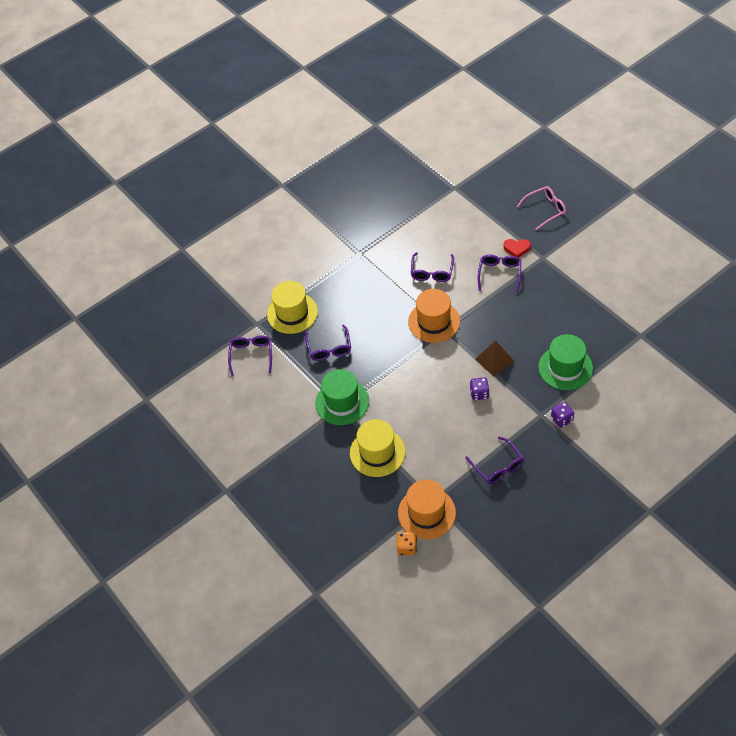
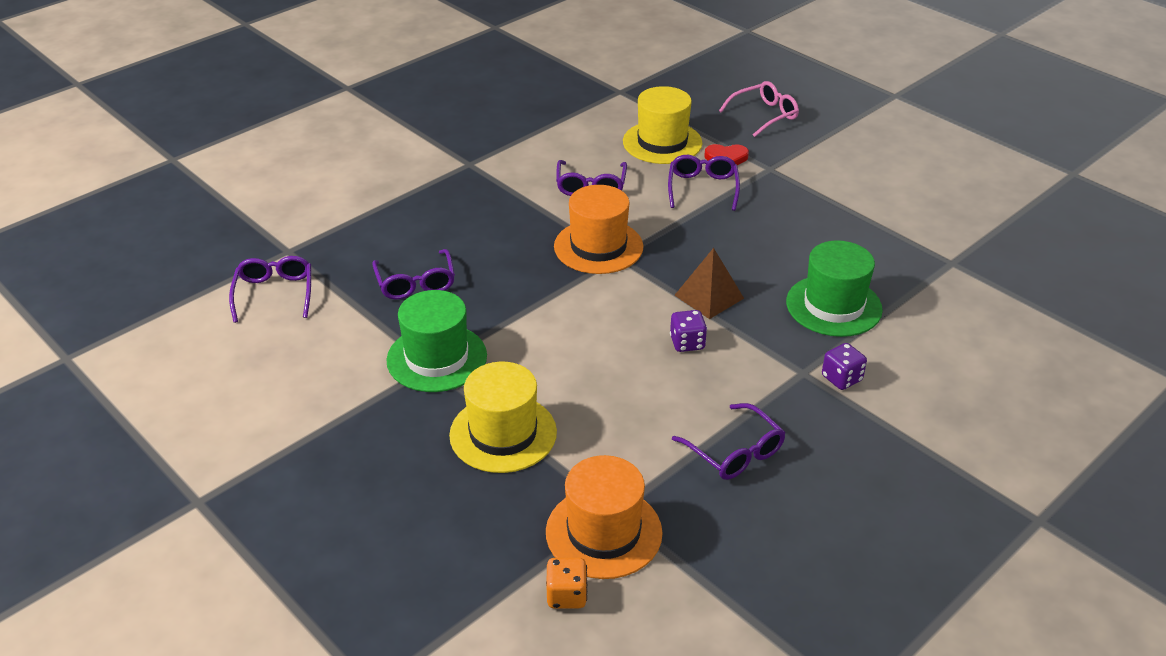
camera: 10 degrees left, 15 degrees down
(292, 313) = (352, 237): yellow hat -> yellow hat (662, 142)

